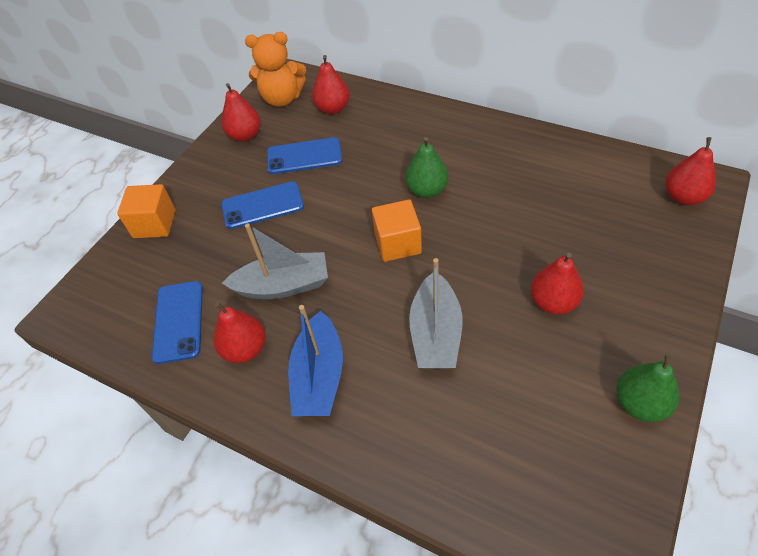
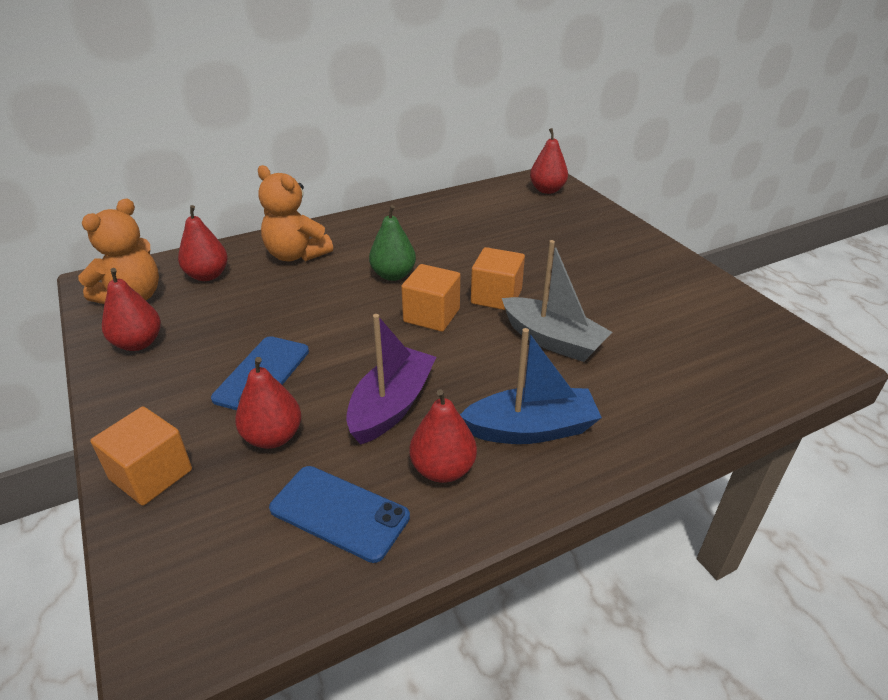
camera: 60 degrees left, 15 degrees down
(283, 285) = (392, 405): grey boat -> purple boat
(304, 156) = (240, 319): blue phone -> none
(319, 376) = (531, 429): blue boat -> blue boat turned 45 degrees counterclockwise
(397, 127) = (296, 255): none -> orange teddy bear
(460, 265) = (496, 296): none -> orange cube
(553, 302) = (580, 275): red pear -> red pear (273, 437)
(640, 403) = (699, 285): green pear -> none

